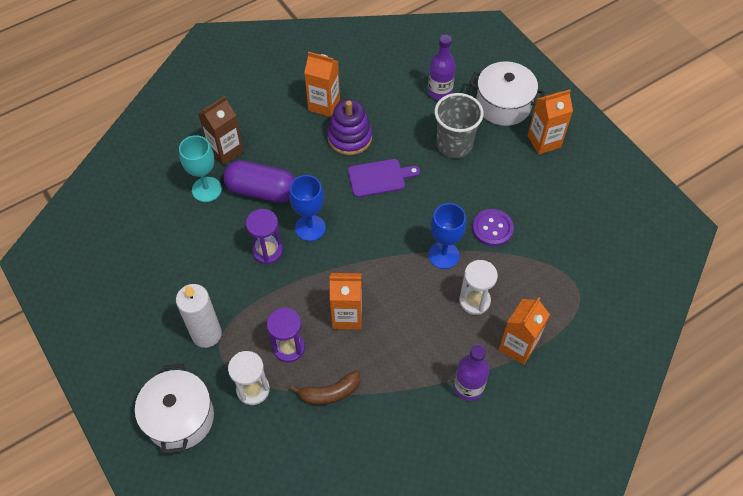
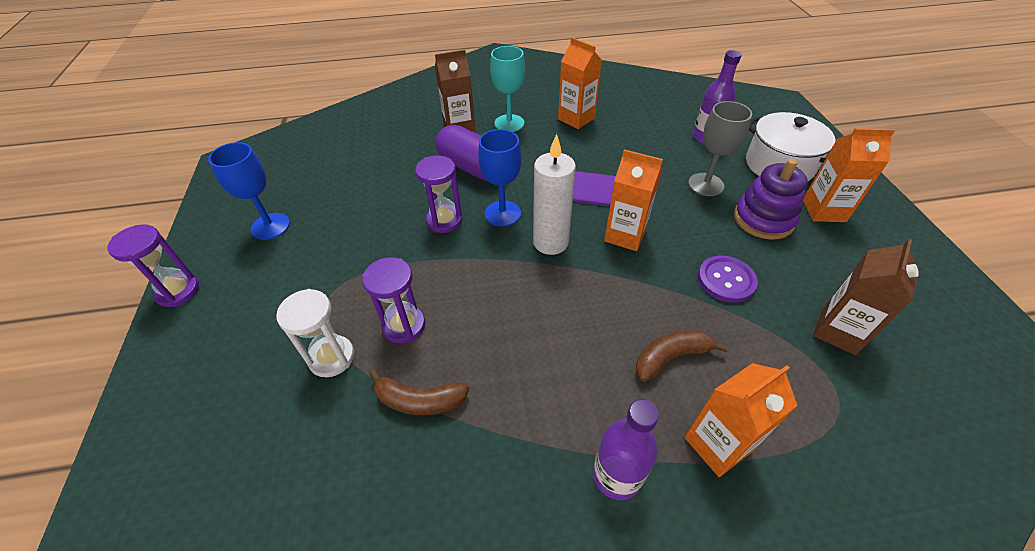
camera: 25 degrees right, 10 degrees down
(97, 389) = (178, 291): none -> purple hourglass
(180, 418) = (230, 356): white pot -> none
(206, 189) = (420, 152): turquoise goblet -> turquoise goblet (509, 123)
(206, 334) = (326, 278): white candle -> white candle (550, 242)
(347, 316) = (493, 315): orange carton -> orange carton (625, 235)
(349, 137) = (589, 149): purple stacking toy -> purple stacking toy (763, 219)
(443, 255) = (648, 289): blue goblet -> blue goblet (270, 226)
(454, 144) = (705, 184): grey cup -> grey goblet
(474, 301) = (671, 357): white hourglass -> brown banana
(570, 242) = (838, 331): none -> brown carton

